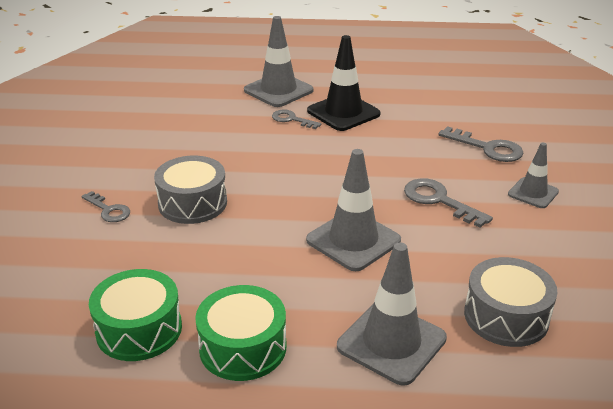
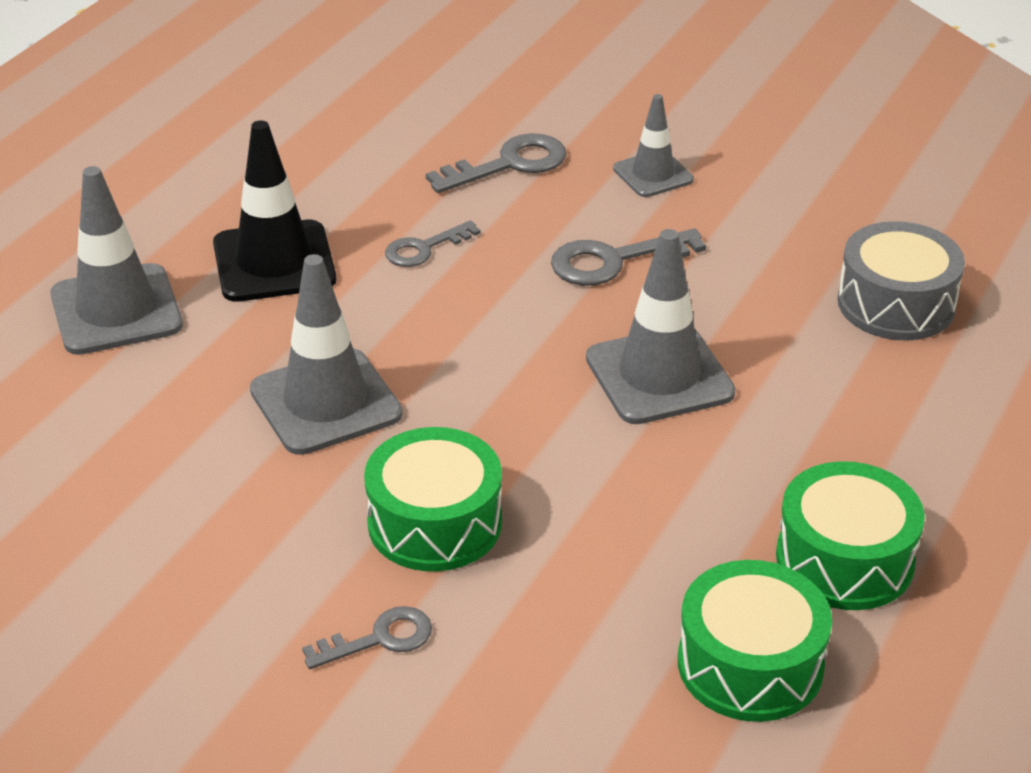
camera: 65 degrees left, 5 degrees up
(192, 203) = (435, 523): grey drum -> green drum
(291, 119) = (244, 327): grey key -> grey key (424, 248)
(391, 342) = (899, 416): grey traffic cone -> grey traffic cone (325, 402)

